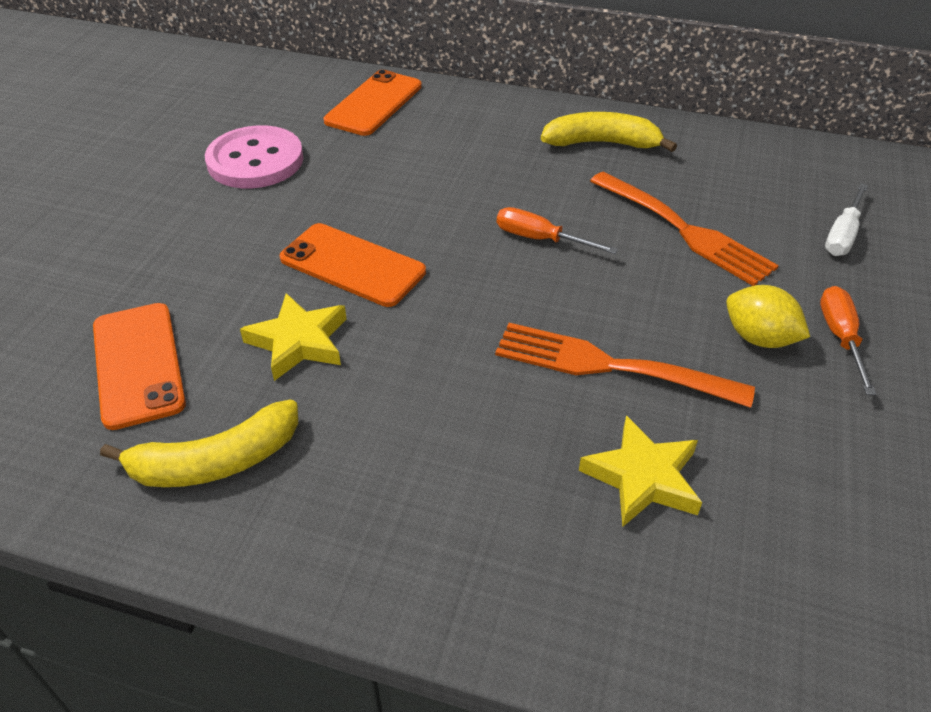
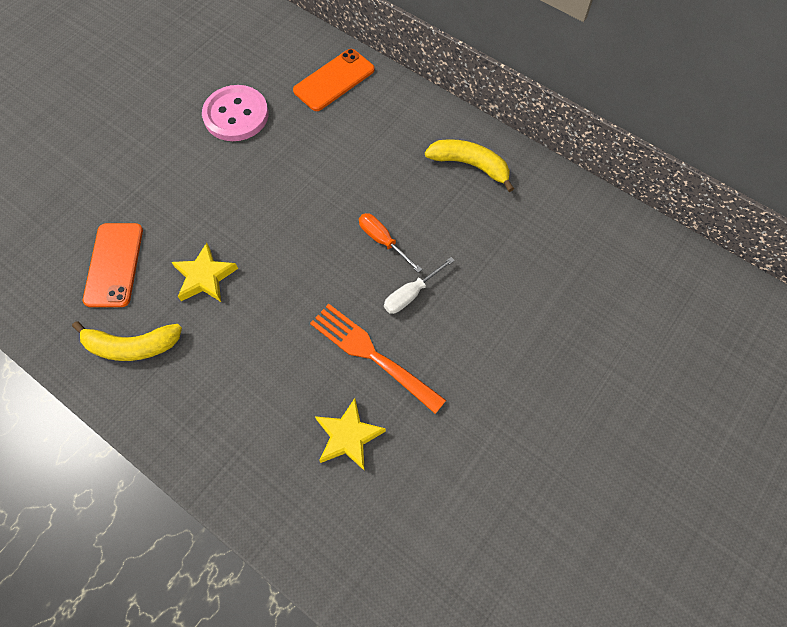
camera: 20 degrees right, 20 degrees up
(352, 265) = (259, 226): orange phone -> none
(684, 230) = (480, 262): orange fork -> none
(759, 338) = (474, 365): yellow lemon -> none
(840, 337) = (525, 381): orange screwdriver -> none
(842, 235) = (584, 300): white screwdriver -> white screwdriver (411, 294)

